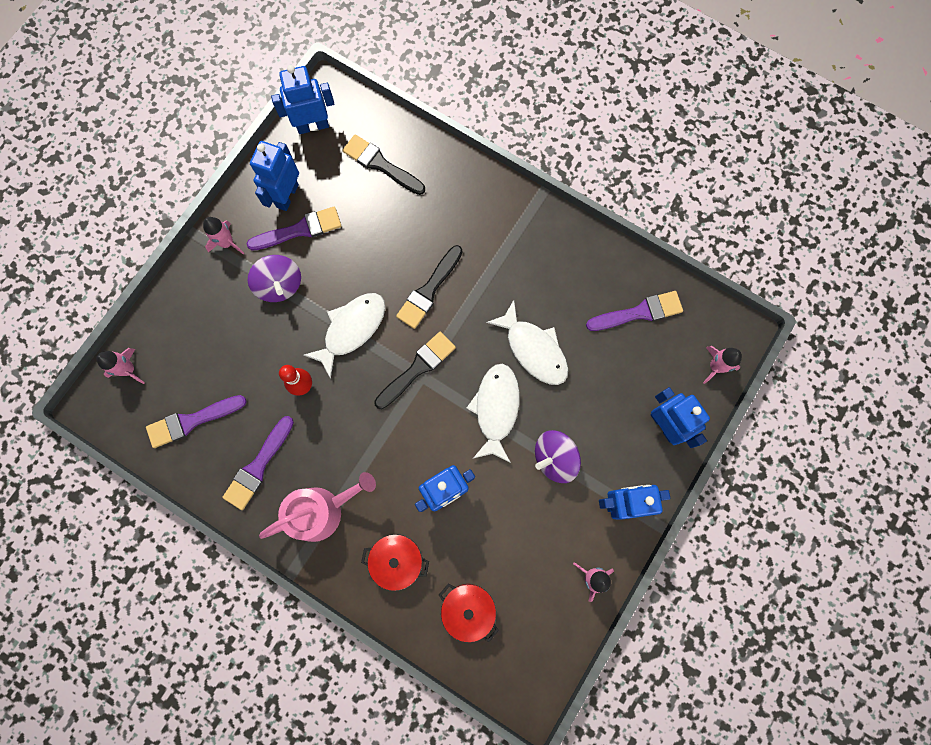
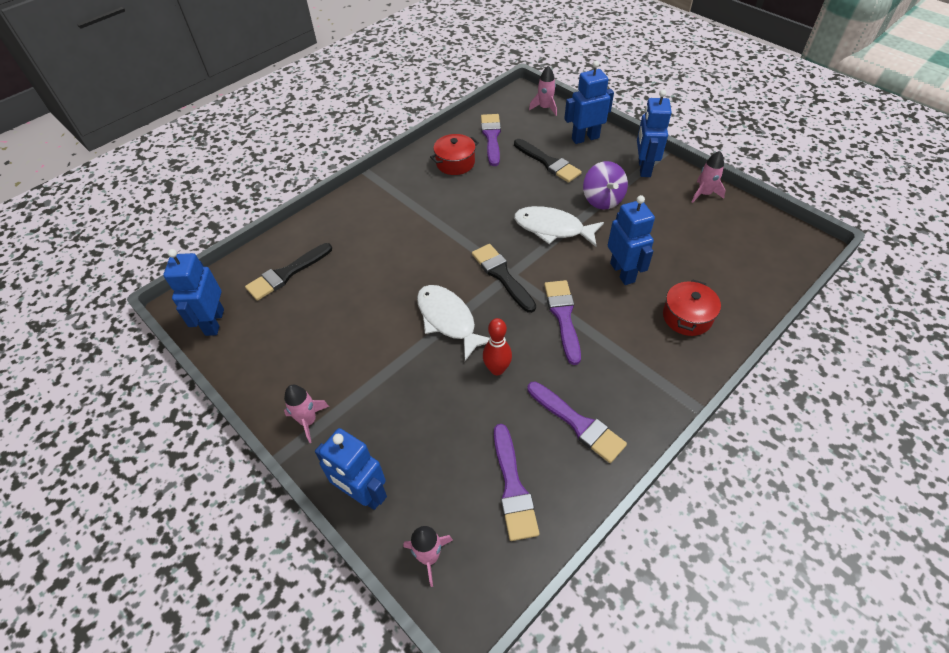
camera: 75 degrees left, 25 degrees down
(280, 285) = (378, 375): purple spinning top -> none
(287, 195) = (280, 355): blue robot -> blue robot (363, 494)
(299, 230) = (324, 349): purple brush -> purple brush (563, 317)
(322, 510) = (633, 371): pink watering can -> none
(429, 290) = (428, 257): black brush -> black brush (548, 162)
(468, 609) = (733, 272): red pot -> red pot (455, 163)
(533, 349) = (505, 198): white fish -> none

